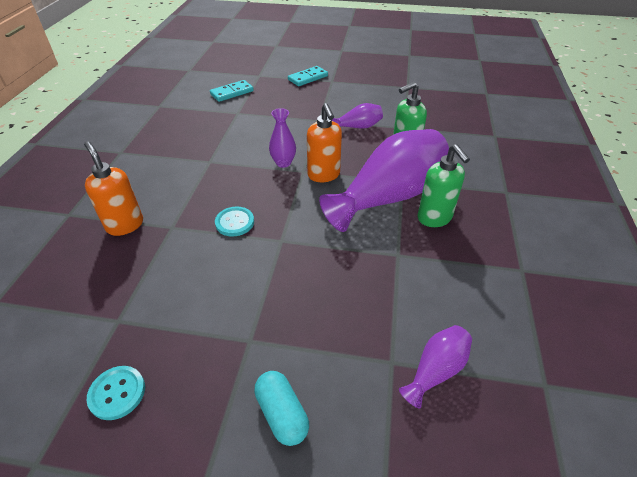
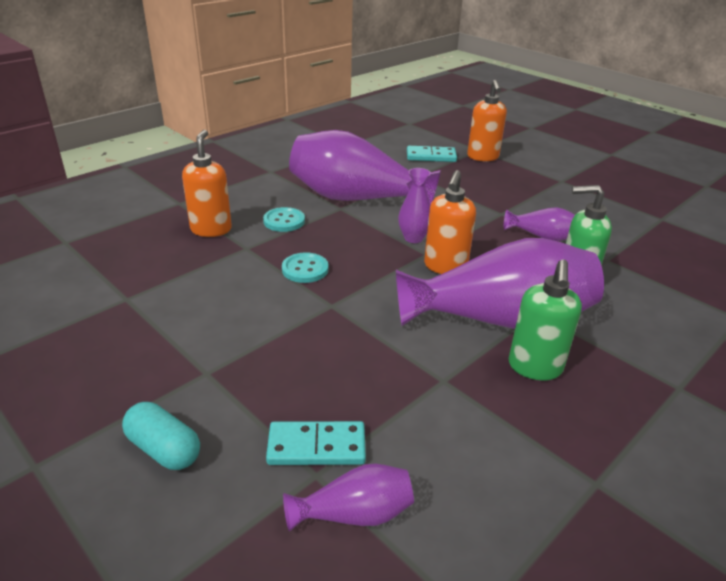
camera: 35 degrees right, 10 degrees down
(117, 393) = (67, 351): turquoise button -> turquoise button (284, 221)
(213, 148) = (356, 198): none -> purple vase
(267, 80) = (483, 157): none -> orange soap dispenser
(282, 414) = (164, 449): turquoise capsule -> turquoise capsule turned 60 degrees counterclockwise
(308, 78) = (534, 169): turquoise domino -> turquoise domino (316, 446)

